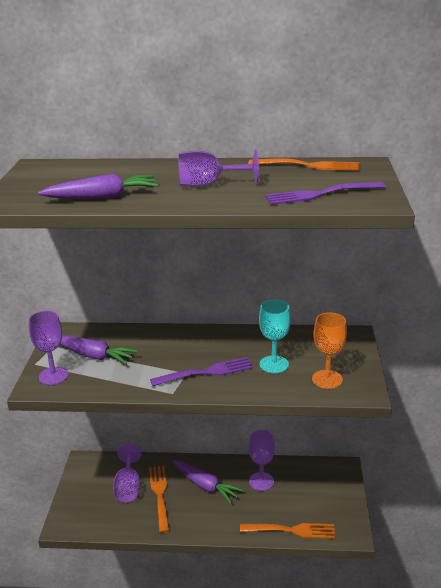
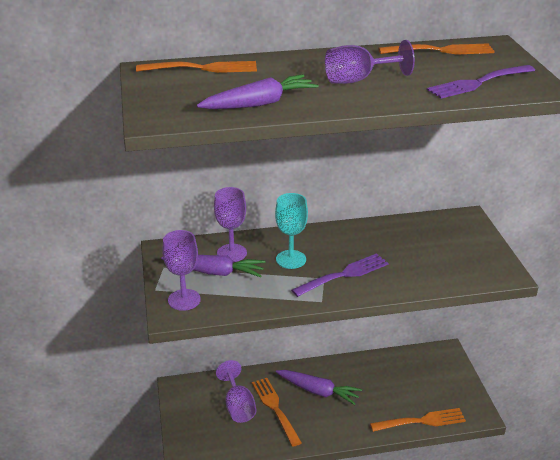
camera: 15 degrees left, 5 degrees up
(82, 167) = (202, 68): none -> orange fork
(261, 481) = (372, 378): purple goblet -> purple goblet (232, 253)
(274, 364) = (406, 258): turquoise goblet -> turquoise goblet (291, 259)
(327, 379) = (465, 266): orange goblet -> none

